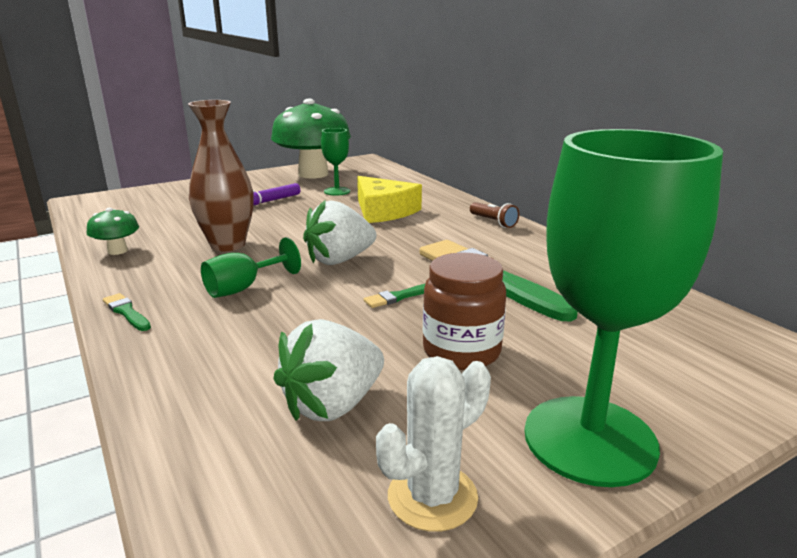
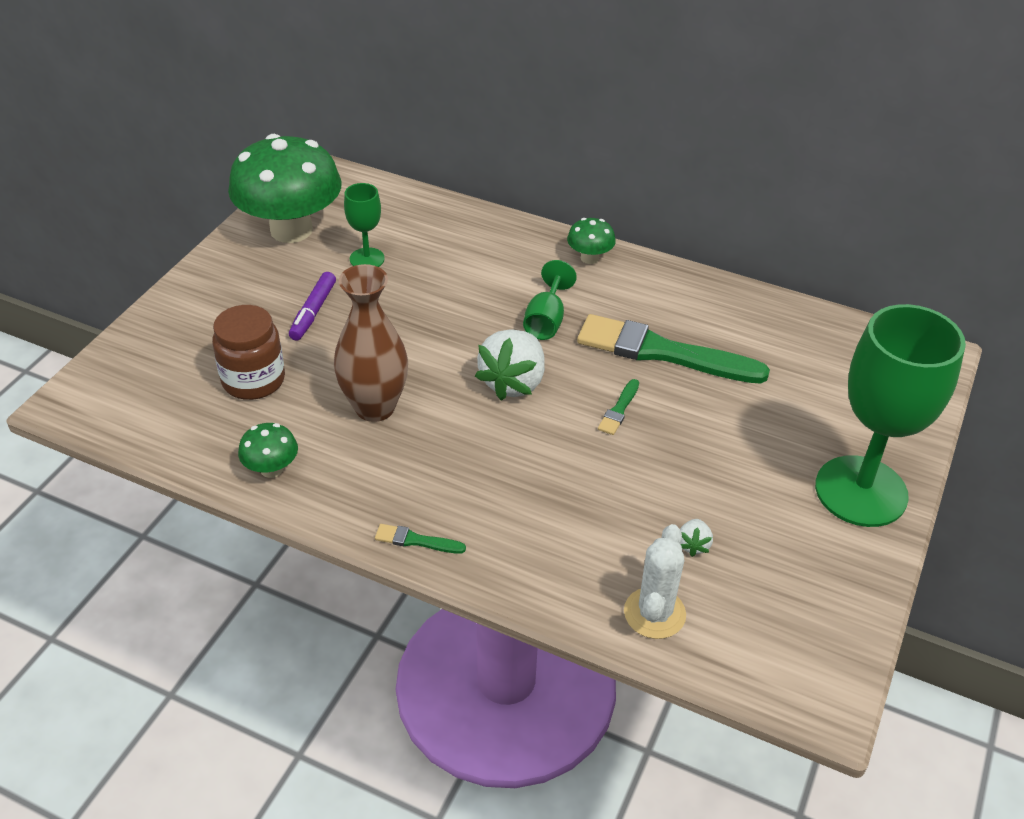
camera: 35 degrees left, 20 degrees up
(243, 288) = (476, 461): green goblet -> green goblet (546, 320)
(333, 405) = (693, 545): white strawberry -> white strawberry, size x0.45
(383, 211) = (463, 280): yellow cheese -> none
(432, 497) = (816, 578): white cactus -> white cactus (654, 613)
(461, 351) = (723, 451): brown jar -> brown jar (253, 380)
(493, 222) = (589, 258): brown flashlight -> green mushroom

